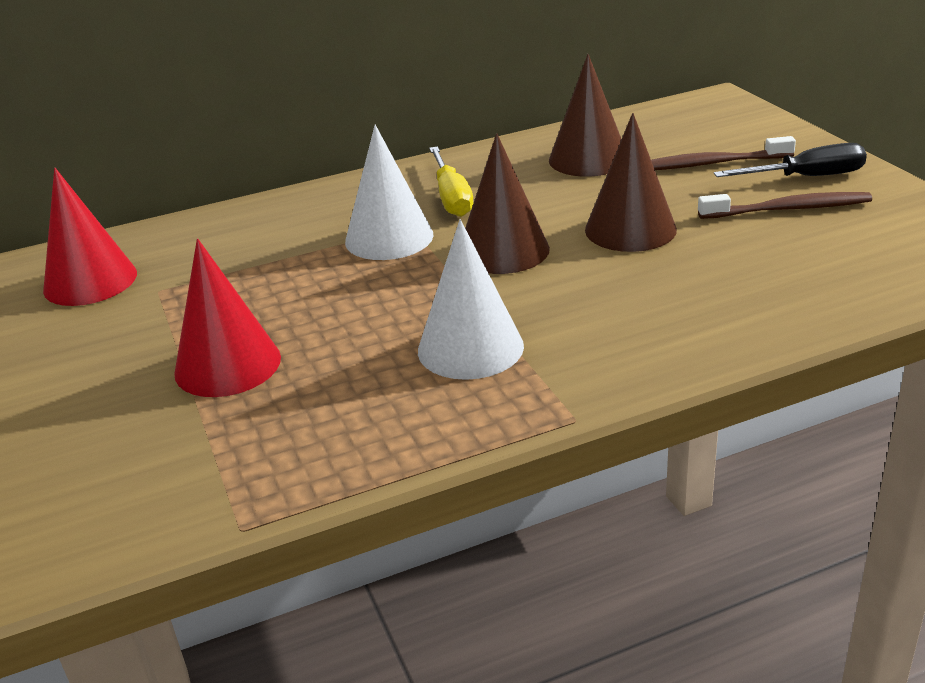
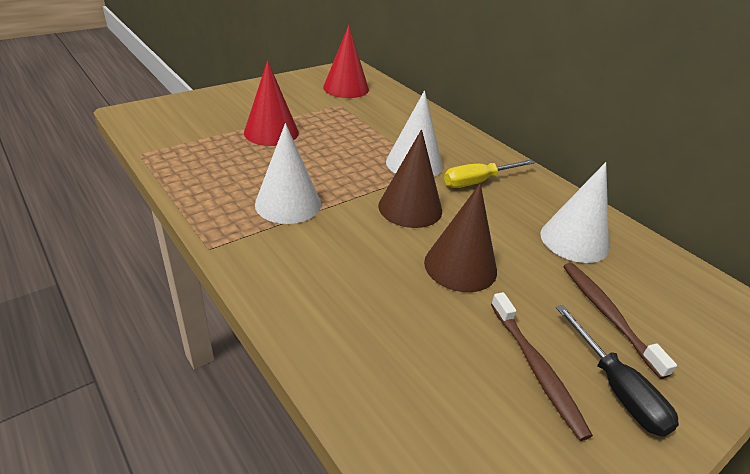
camera: 70 degrees right, 5 degrees up
(588, 159) = (574, 240): brown cone -> white cone

